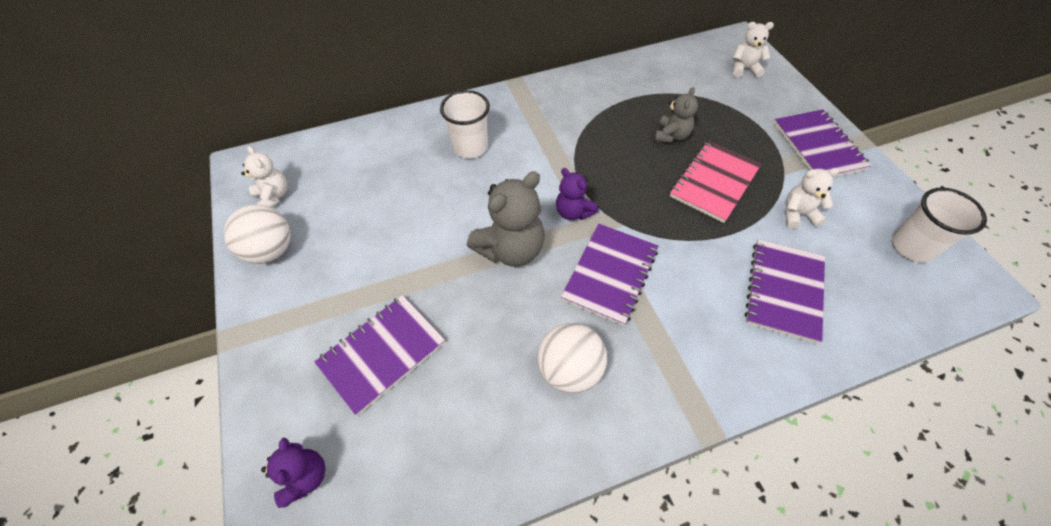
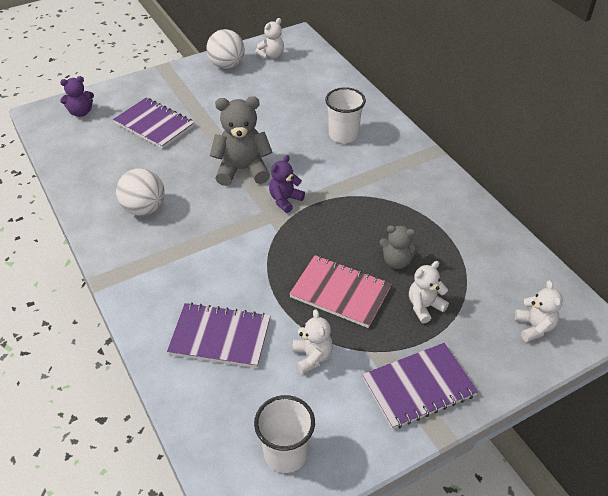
camera: 80 degrees right, 10 degrees down
(511, 249) = (242, 170): grey teddy bear -> grey teddy bear turned 135 degrees clockwise
(610, 274) = (225, 225): purple notebook -> none
(727, 127) = (424, 307): none -> white teddy bear

